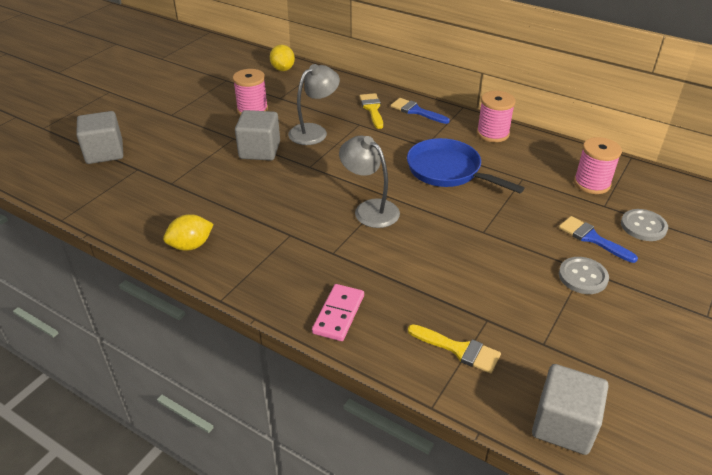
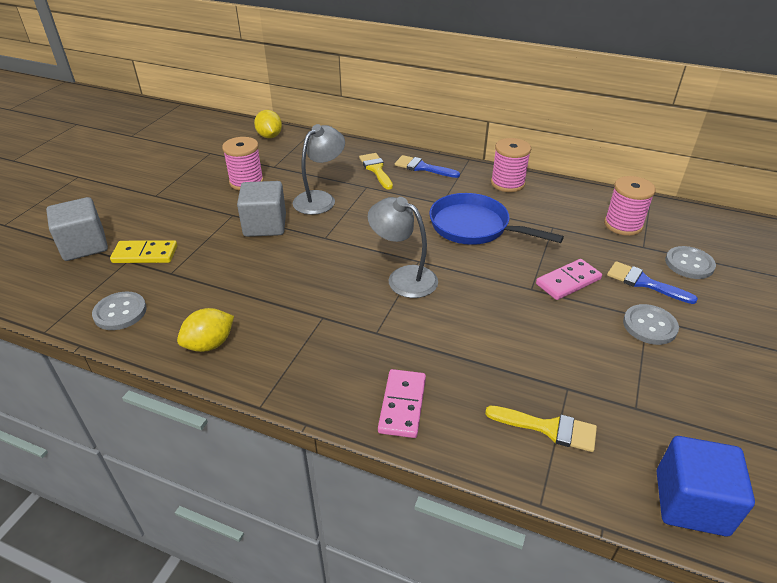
camera: 10 degrees left, 0 degrees up
(124, 211) = (120, 312): none -> grey button
(153, 165) = (145, 254): none -> yellow domino
(520, 229) = (568, 282): none -> pink domino
(563, 425) = (691, 502): grey cube -> blue cube

